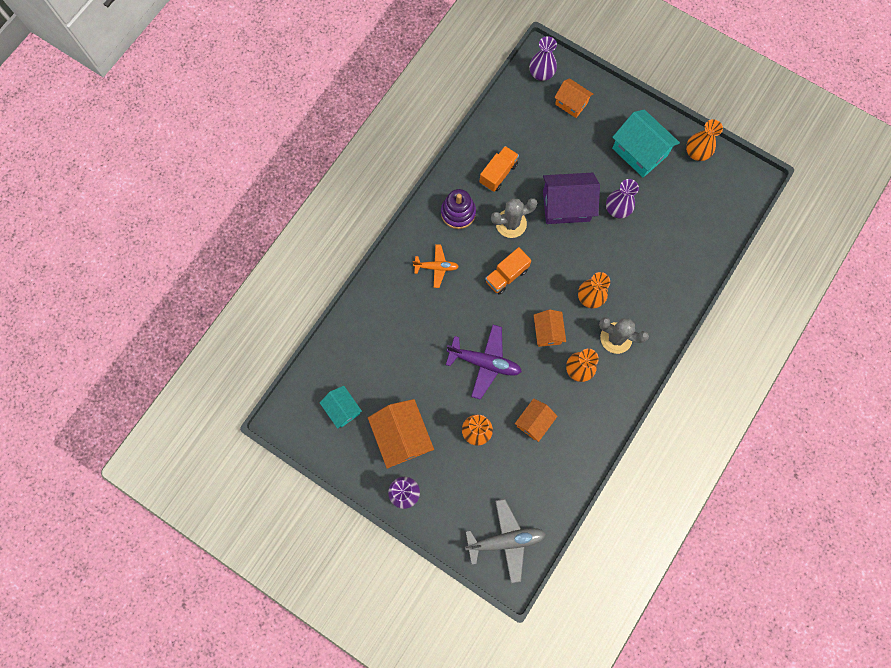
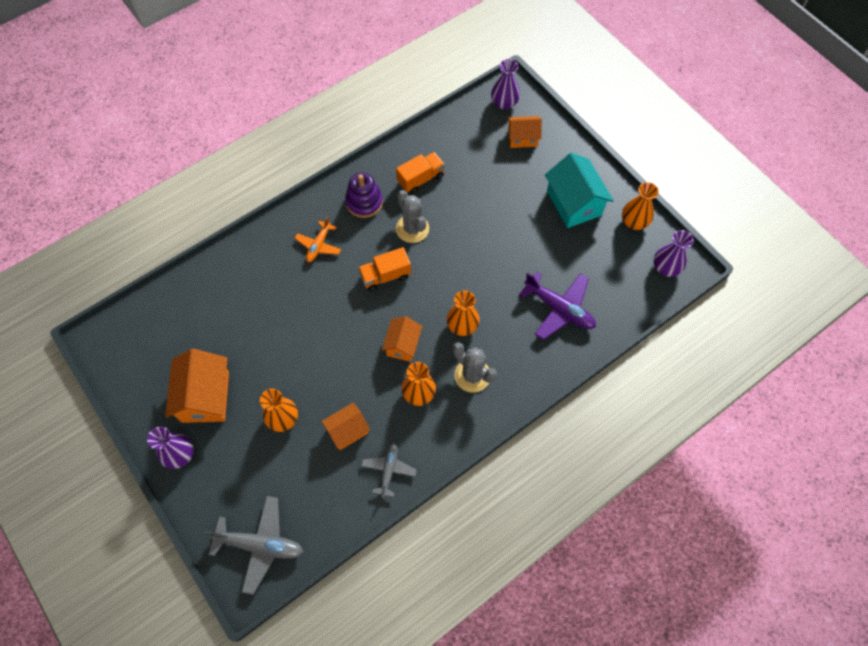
camera: 20 degrees right, 10 degrees down
(342, 409) = (160, 349): turquoise house -> none
(436, 267) = (319, 245): orange plane -> orange plane turned 90 degrees clockwise
(484, 362) = (324, 353): purple plane -> purple plane (559, 309)
(511, 223) = (412, 228): grey cactus -> grey cactus turned 60 degrees clockwise
(566, 206) = (476, 230): purple house -> none
(571, 103) = (522, 138): orange house -> orange house turned 60 degrees counterclockwise
(581, 442) = (389, 470): none -> grey plane
(617, 209) = (527, 250): purple vase -> purple vase (665, 268)

